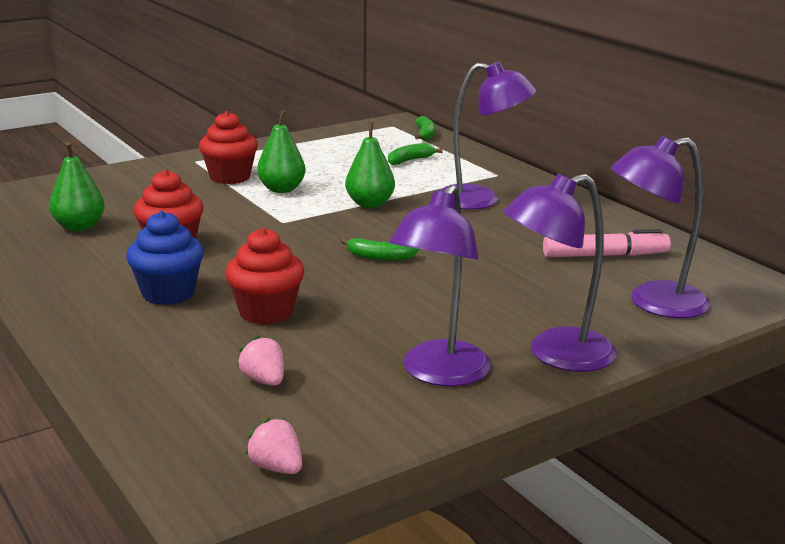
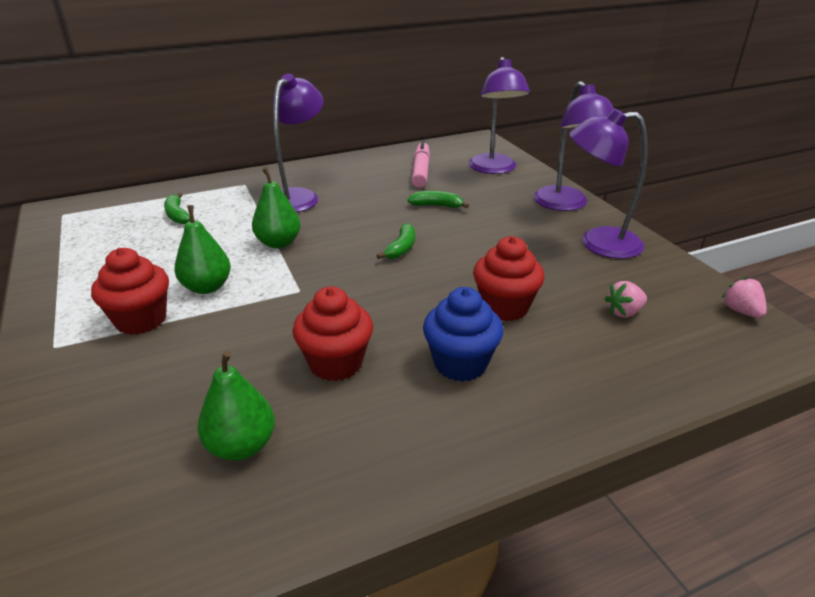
camera: 80 degrees left, 10 degrees up
(277, 467) = (741, 311): pink strawberry -> pink strawberry turned 105 degrees clockwise
(425, 134) = (109, 201): green banana -> green banana (436, 205)
(439, 374) = (598, 243): purple lamp -> purple lamp turned 150 degrees clockwise

